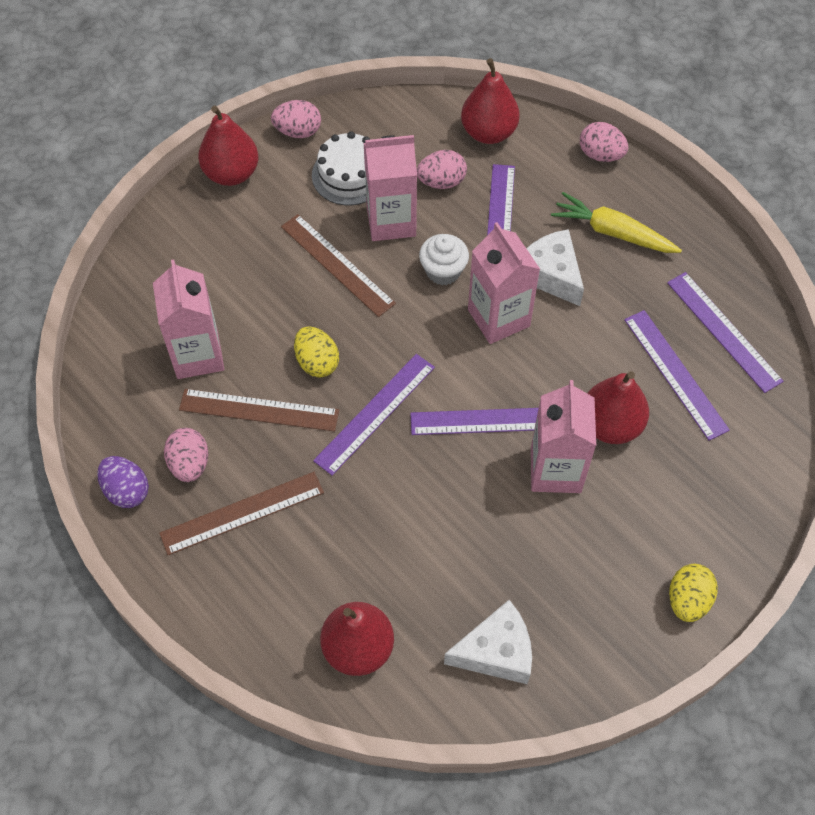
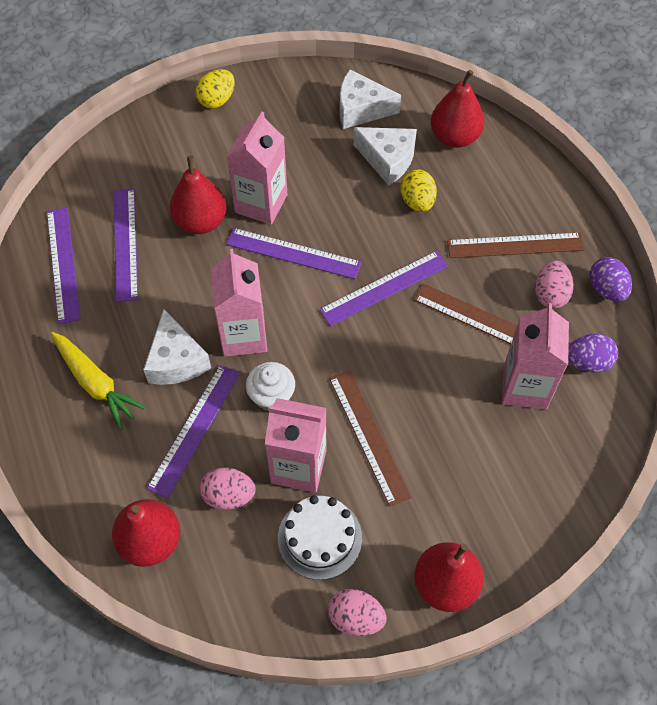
camera: 160 degrees left, 0 degrees up
(136, 400) = (587, 362): none -> purple egg
(317, 362) = (419, 346): yellow egg -> yellow egg (417, 202)
(431, 582) = (388, 159): none -> white cheese
(600, 155) = (53, 472): pink egg -> none

